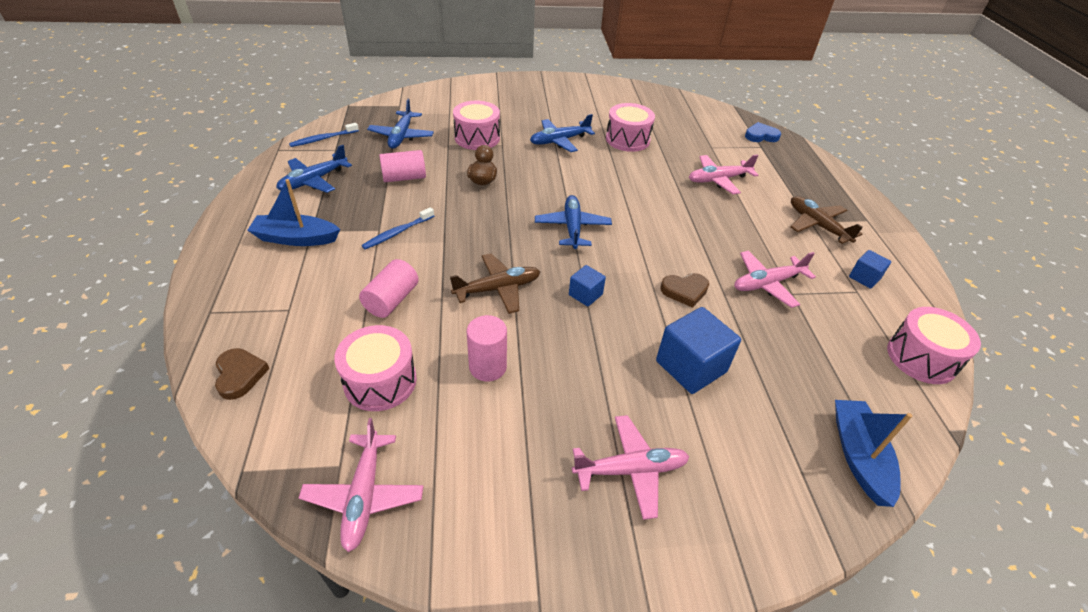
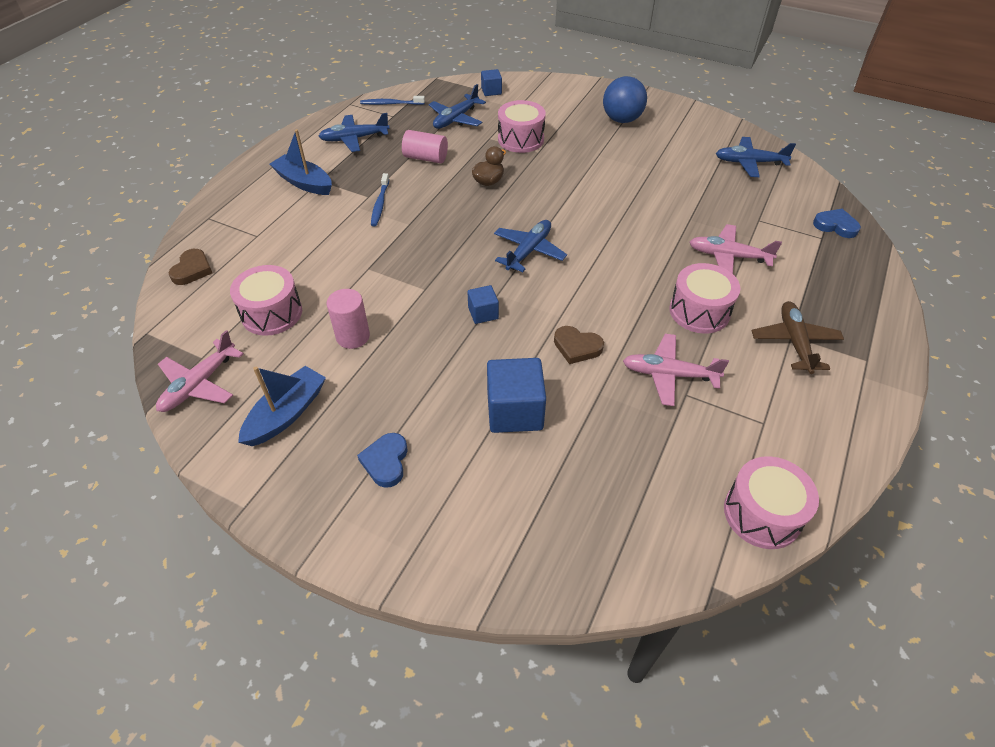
camera: 35 degrees right, 5 degrees up
(391, 300) = (330, 256): pink cylinder -> none
(398, 232) = (380, 204): blue toothbrush -> blue toothbrush turned 75 degrees counterclockwise
(498, 289) = (416, 279): brown plane -> none
(545, 101) = (621, 120): none -> blue ball
(559, 141) = (596, 165): blue plane -> blue plane (749, 163)
(627, 139) = (670, 184): pink drum -> pink drum (699, 311)
(631, 470) = (386, 462): pink plane -> blue heart
(858, 456) = (590, 556): blue boat -> blue boat (286, 414)
(864, 278) = (789, 414): blue cube -> blue cube (491, 91)

